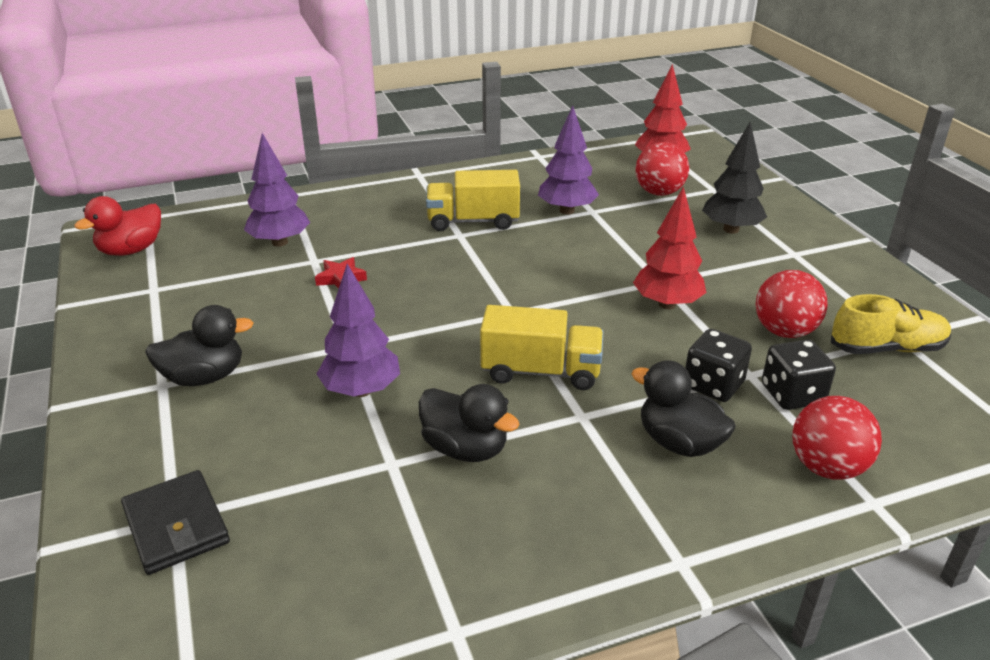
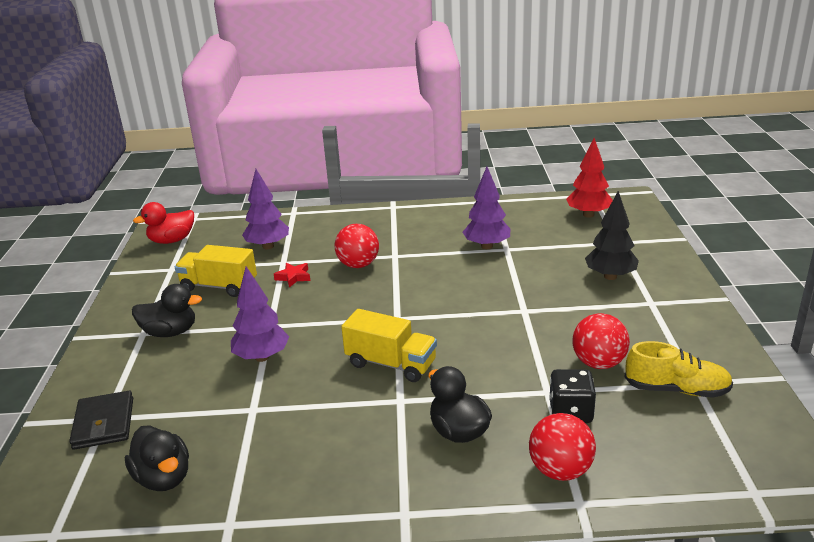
camera: 20 degrees right, 5 degrees down
(465, 448) = (306, 408): black duck -> black duck (163, 478)
(473, 221) = (411, 246): yellow truck -> yellow truck (219, 286)
(659, 192) = (570, 240): red ball -> red ball (358, 265)
(667, 304) = (518, 328): red tree -> none
(713, 385) = (513, 394): black dice -> none

